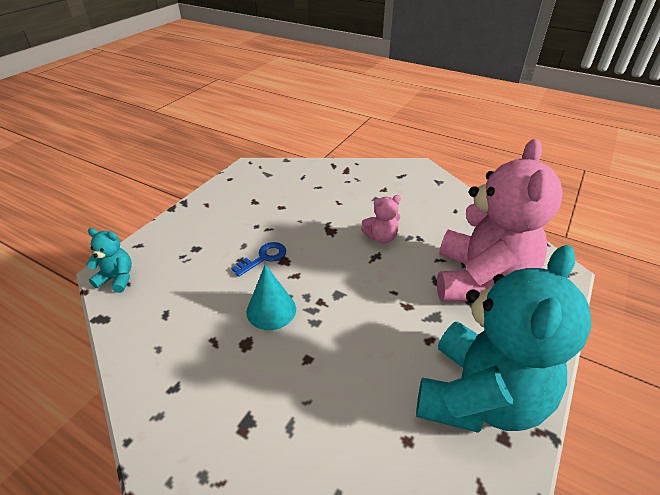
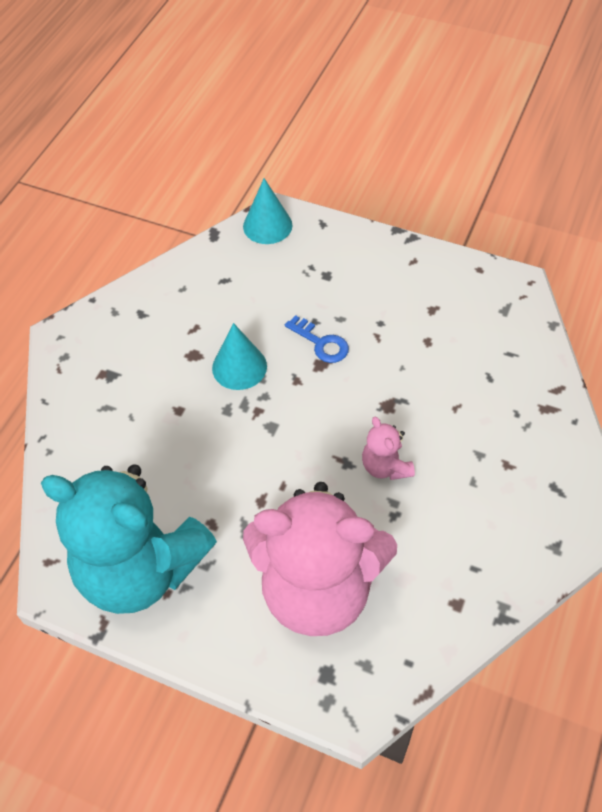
camera: 85 degrees right, 15 degrees up
(117, 279) = (267, 225): turquoise teddy bear -> turquoise cone

